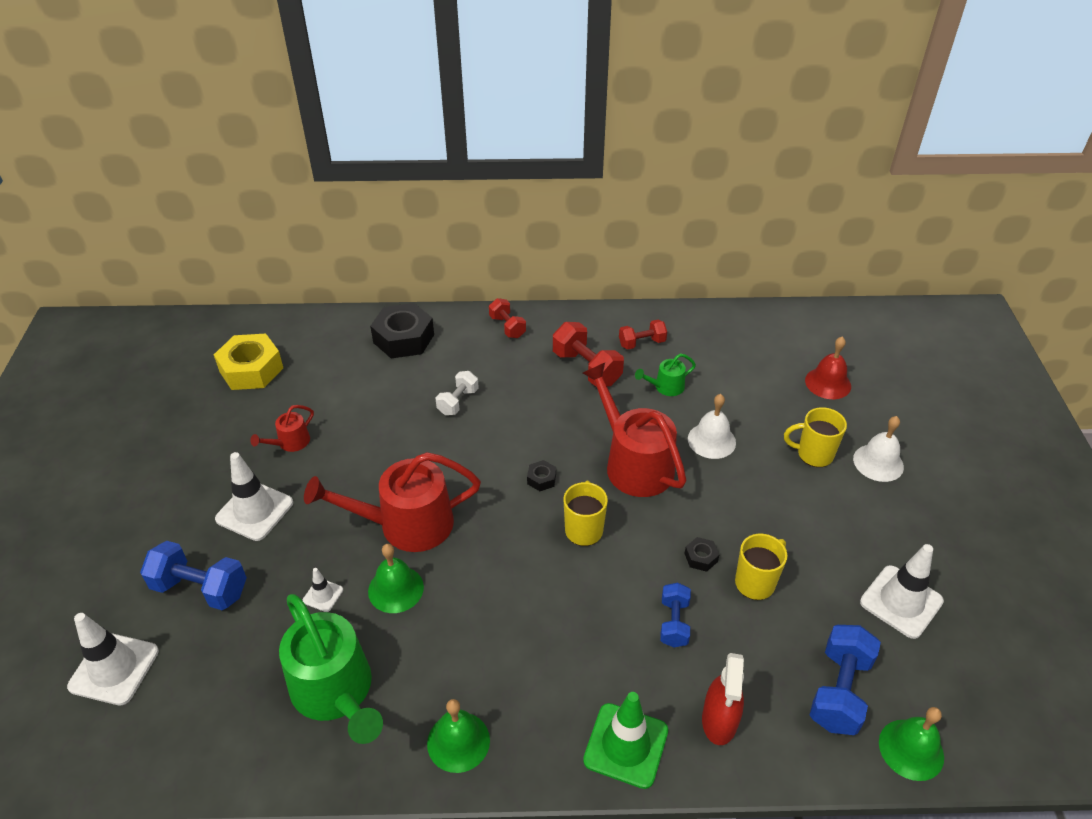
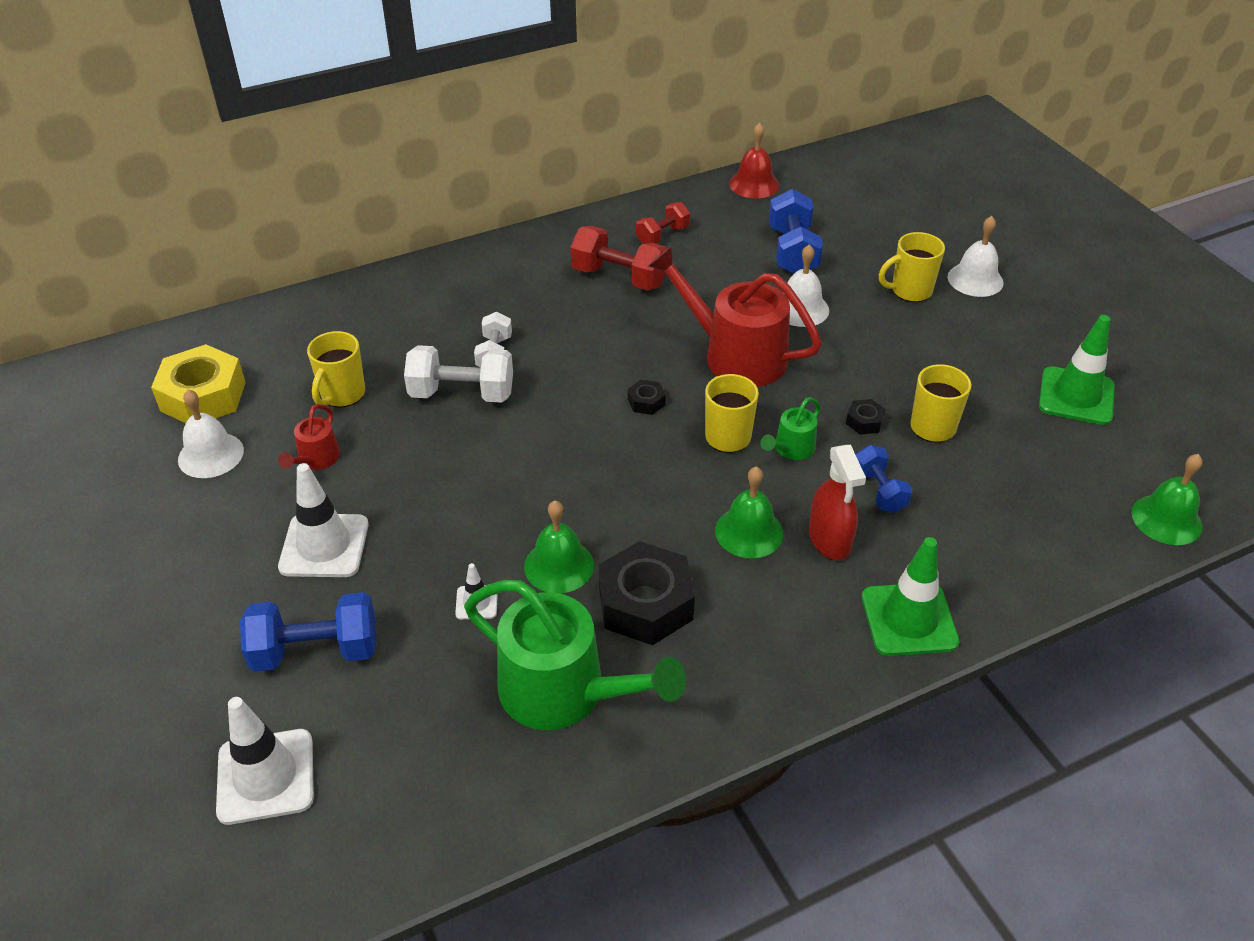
camera: 25 degrees left, 0 degrees up
(229, 415) = (211, 455): none -> white bell
(337, 399) = (342, 395): none -> yellow mug
(403, 338) = (379, 307): black nut -> black nut (645, 604)
(406, 524) = (524, 497): red watering can -> none
(416, 426) = (462, 394): none -> white dumbbell
(458, 741) = (736, 685): green bell -> green bell (749, 532)
(507, 327) = (498, 260): red dumbbell -> none
(666, 387) = (718, 271): green watering can -> green watering can (791, 449)
(719, 721) = (982, 562): red spray bottle -> red spray bottle (829, 540)
(828, 383) = (879, 220): red bell -> red bell (754, 184)
(839, 691) = (1073, 494): blue dumbbell -> blue dumbbell (792, 251)
(901, 602) = (1076, 396): white traffic cone -> green traffic cone

